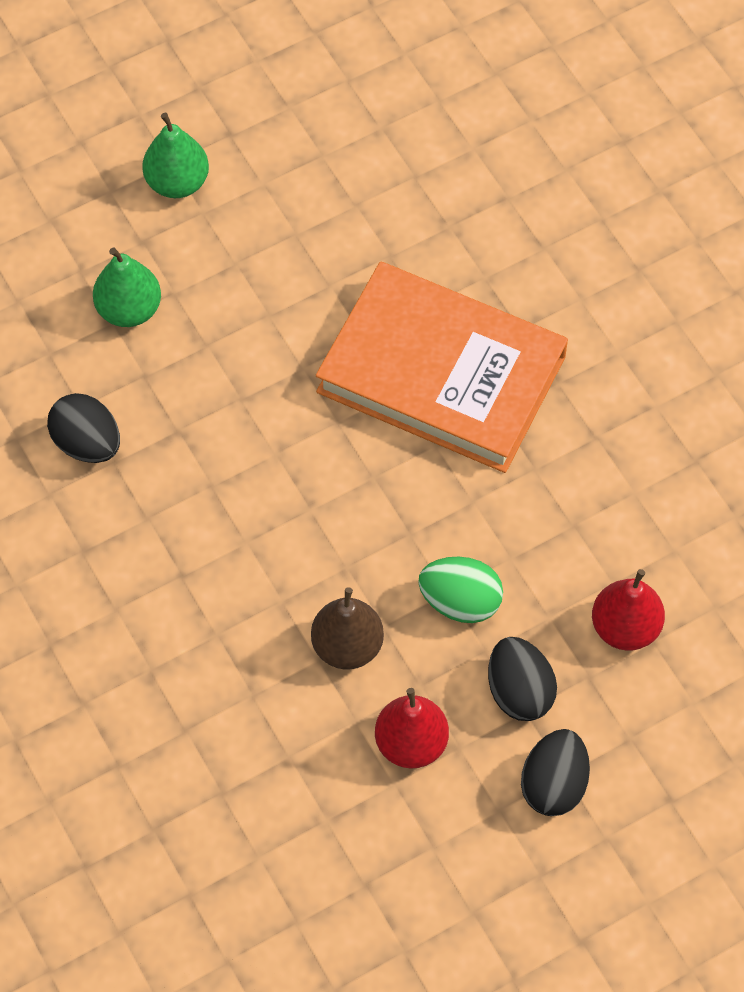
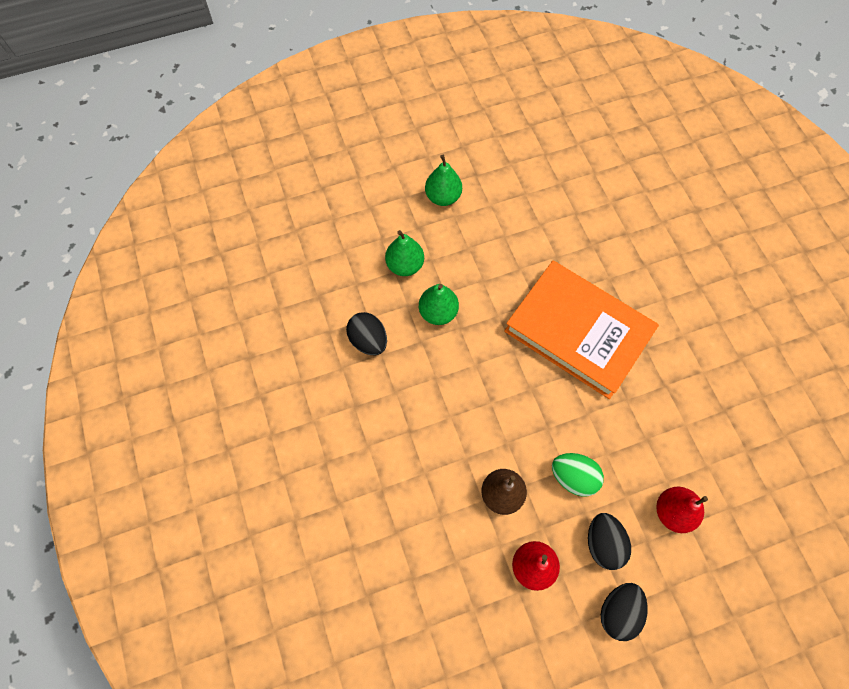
camera: 10 degrees right, 5 degrees up
(199, 379) = (438, 312): none -> green pear

